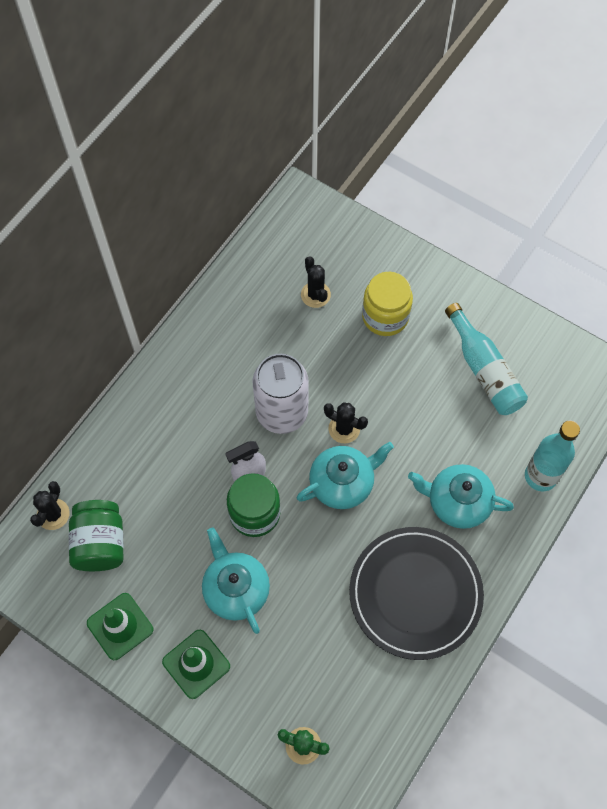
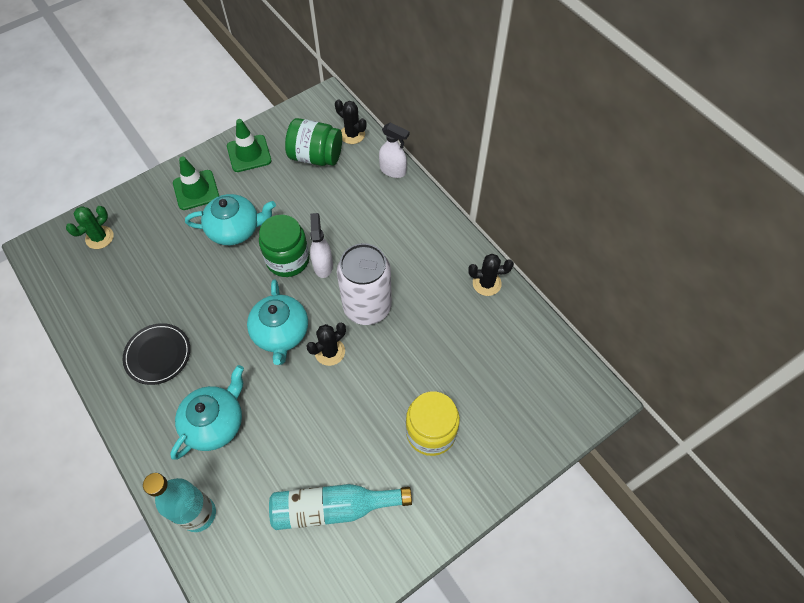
camera: 110 degrees right, 5 degrees down
(96, 448) = (393, 171): none -> white spray bottle
(315, 295) = (478, 375): black cactus -> black cactus (486, 283)
(415, 593) = (158, 355): black plate -> black plate, size x0.55

